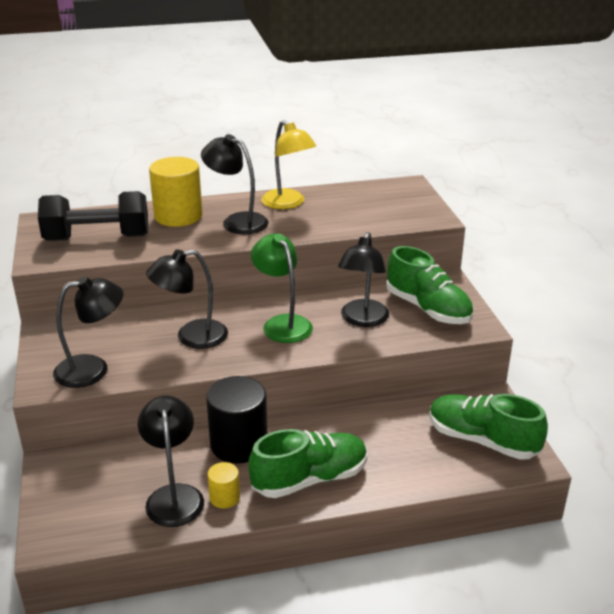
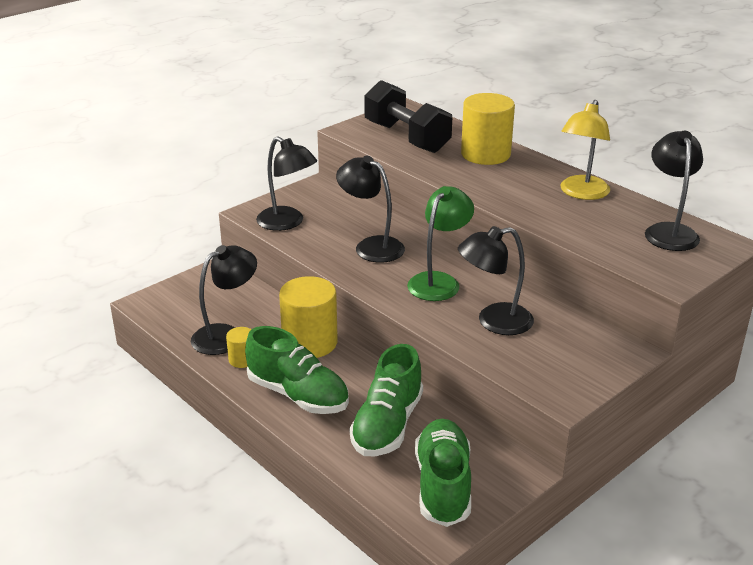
camera: 60 degrees right, 0 degrees up
(237, 221) = (513, 181): black lamp -> black lamp (669, 231)
(239, 444) = (310, 343): black cylinder -> yellow cylinder
(428, 309) = (560, 354): green shoe -> green shoe (387, 425)

